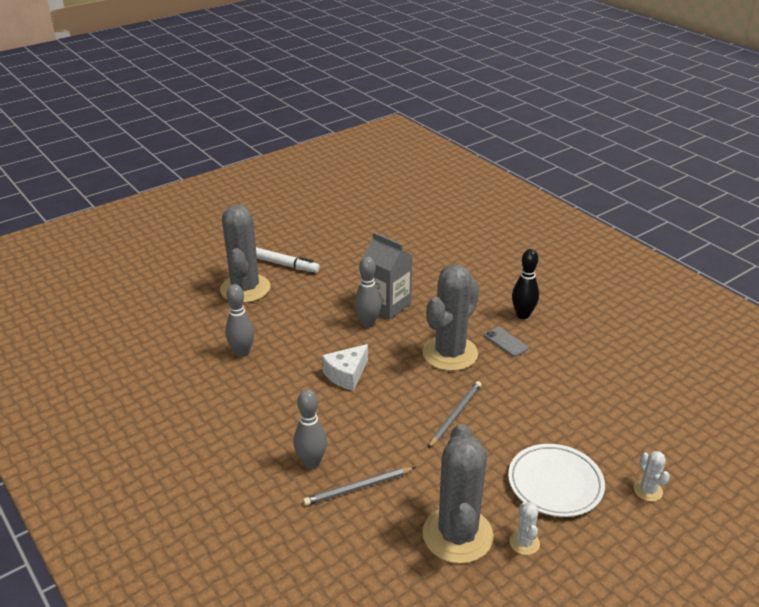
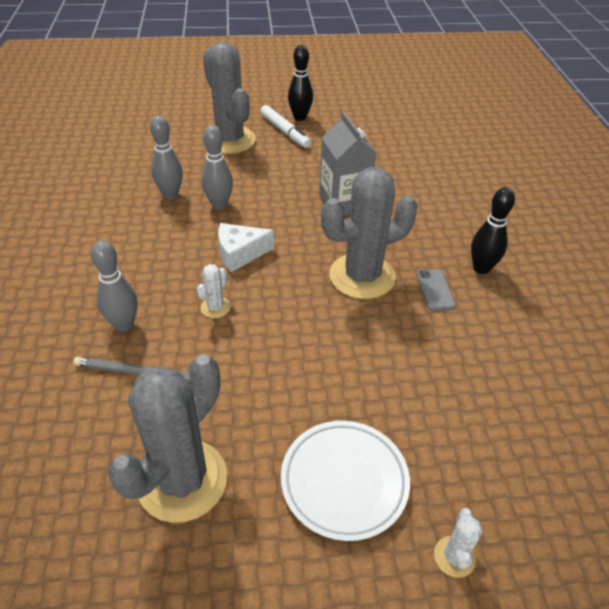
camera: 30 degrees right, 10 degrees up
(245, 289) = (230, 140): grey cactus -> grey cactus turned 60 degrees counterclockwise
(285, 248) = (300, 117): none -> black bowling pin
(367, 323) = (308, 213): grey bowling pin -> grey bowling pin (219, 204)
(455, 415) = (306, 344): grey pencil -> none
(524, 543) = (243, 534): white cactus -> white cactus (215, 307)

